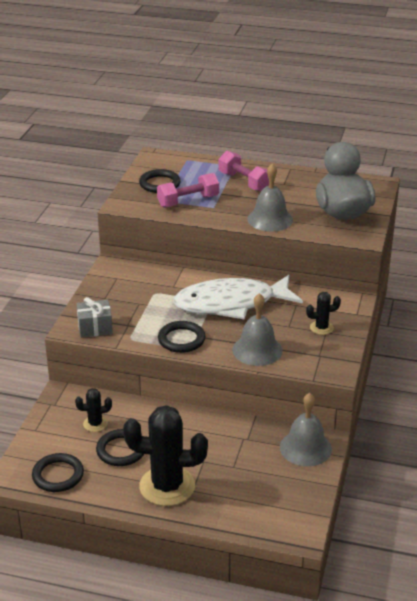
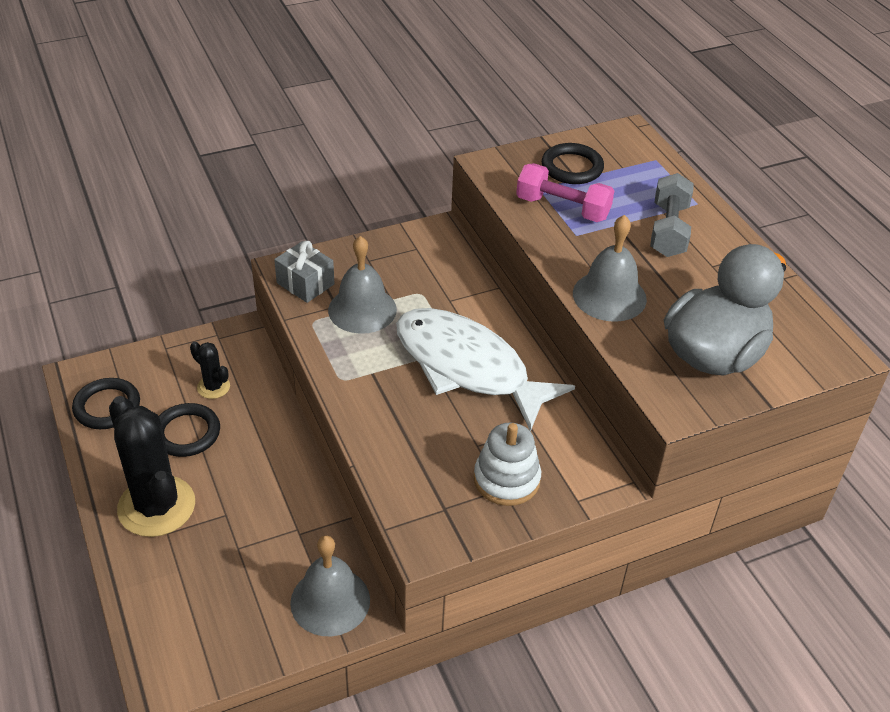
camera: 50 degrees right, 10 degrees up
(181, 339) = (351, 363): black ring -> none
(244, 182) = (668, 230): pink dumbbell -> grey dumbbell
(257, 350) = (396, 441): grey bell -> grey bell (362, 309)
(321, 328) = (506, 479): black cactus -> white stacking toy

